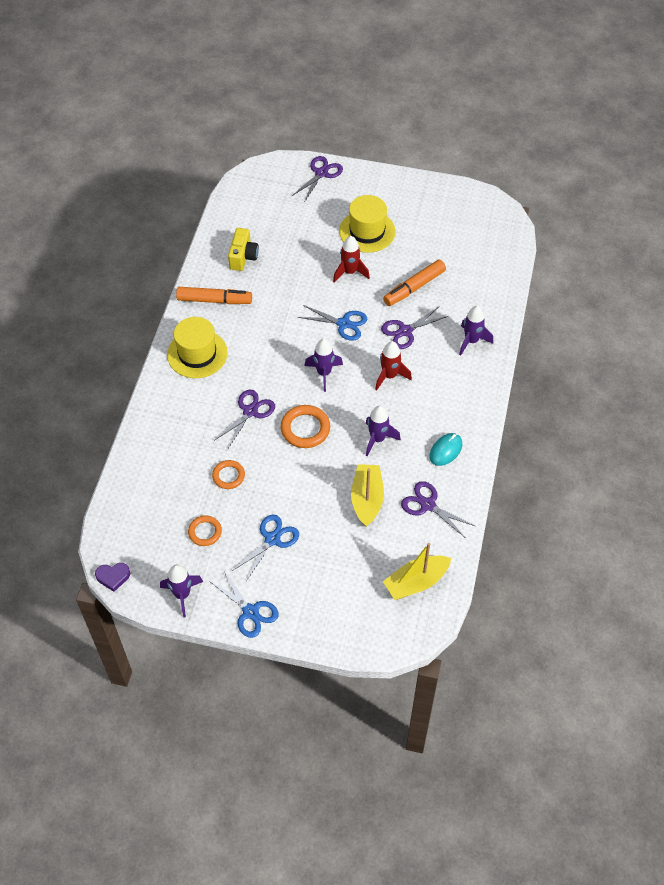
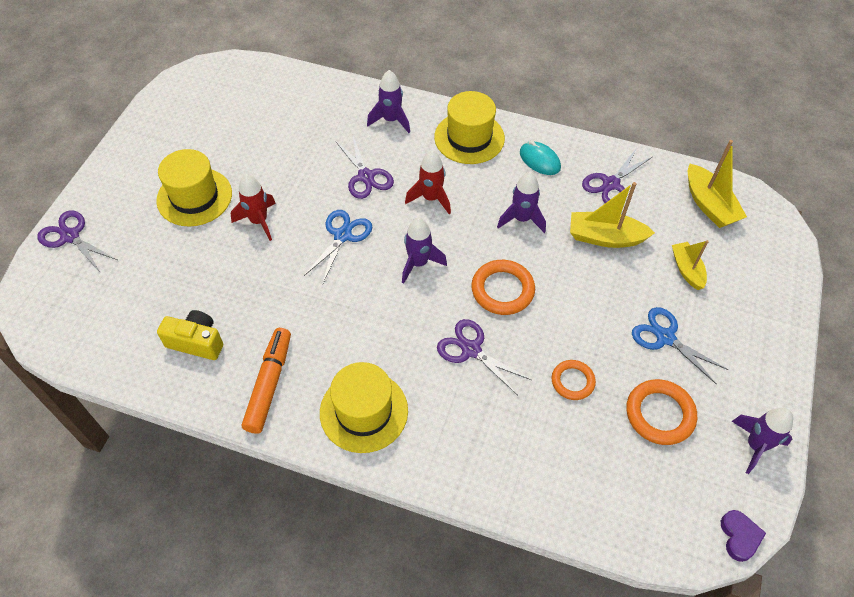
camera: 85 degrees left, 0 degrees up
(205, 532) = (659, 414): orange ring -> orange ring, size x1.55
(250, 612) = (768, 368): blue scissors -> none
(341, 559) = (686, 269): none -> yellow boat
(414, 287) = (300, 161): orange marker -> none
(462, 398) = (469, 138): none -> yellow hat

